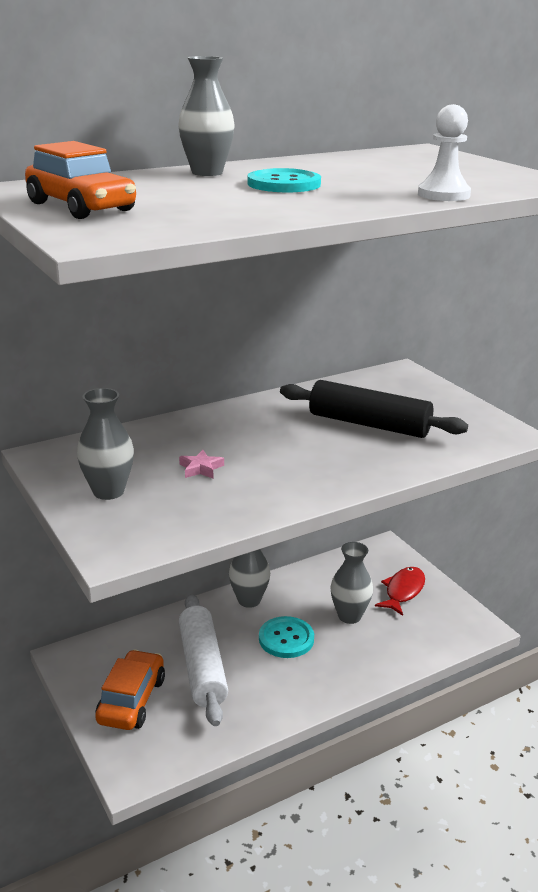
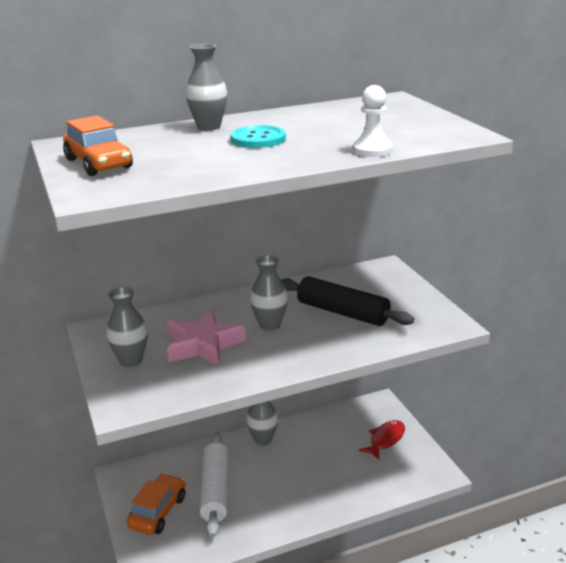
camera: 10 degrees right, 0 degrees up
(201, 468) = (203, 345): pink star -> pink star, size x2.40
(286, 639) = (284, 472): turquoise button -> none
(349, 616) = (337, 457): grey vase -> grey vase (270, 325)

